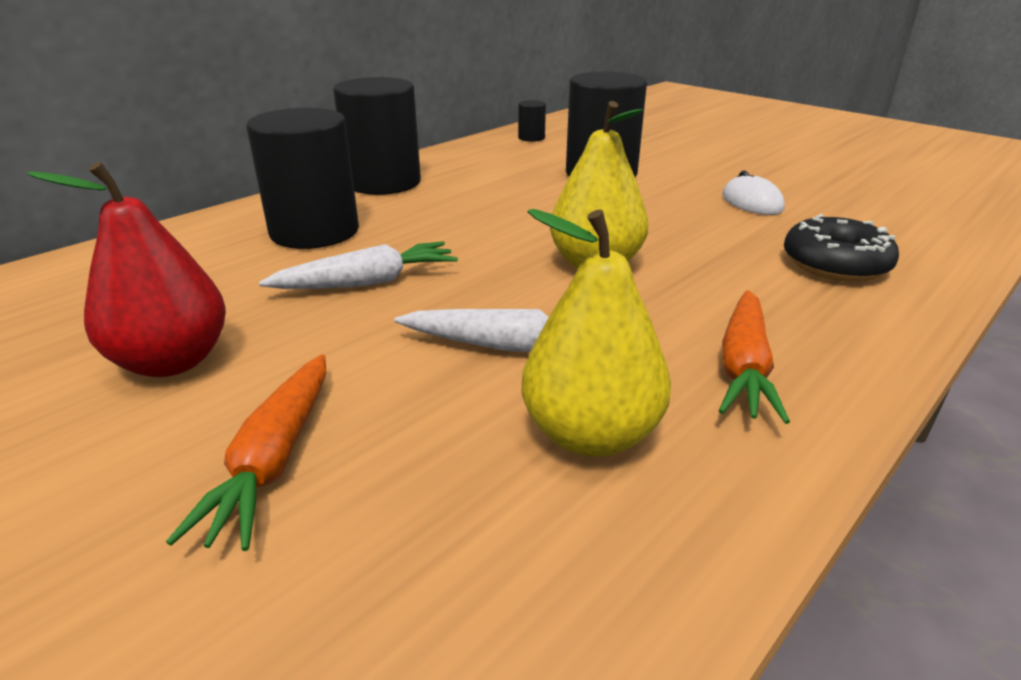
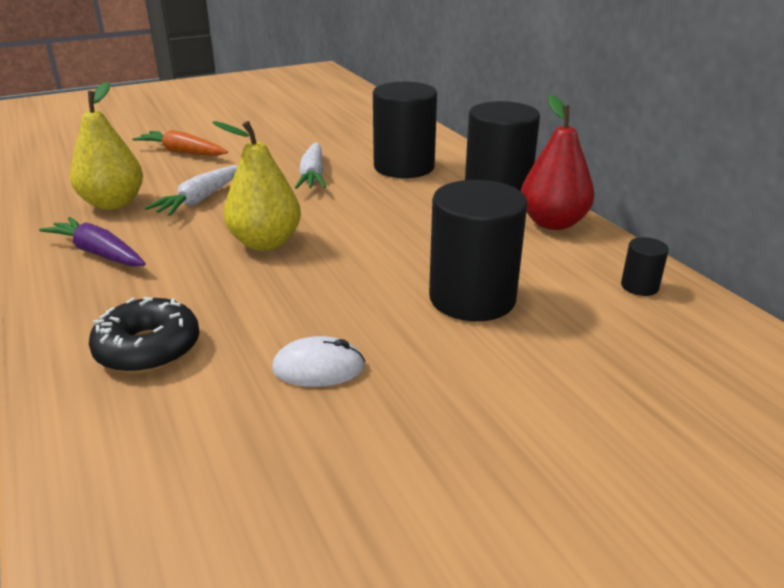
camera: 110 degrees right, 0 degrees up
(172, 361) = (275, 138): red pear -> red pear (553, 223)
(744, 367) = (98, 253): orange carrot -> purple carrot

